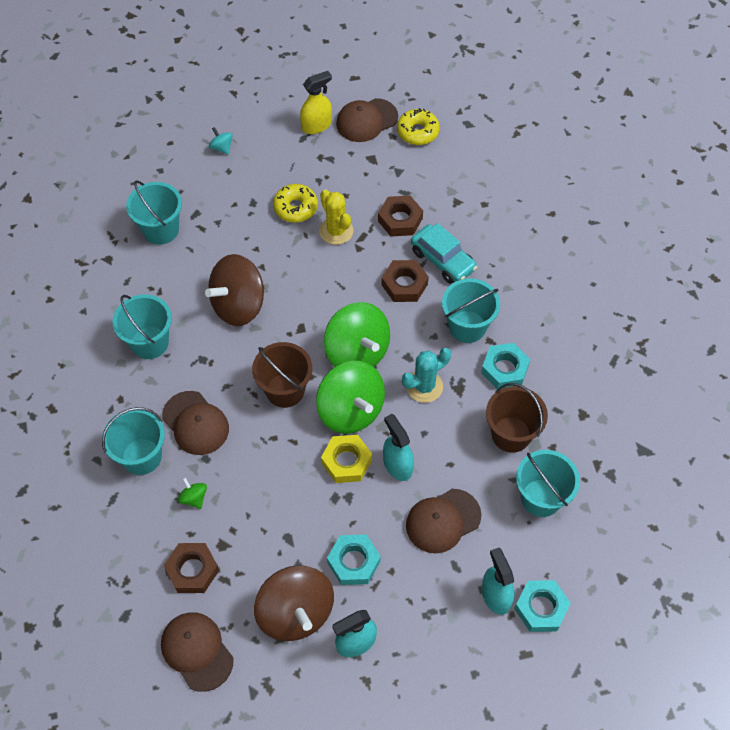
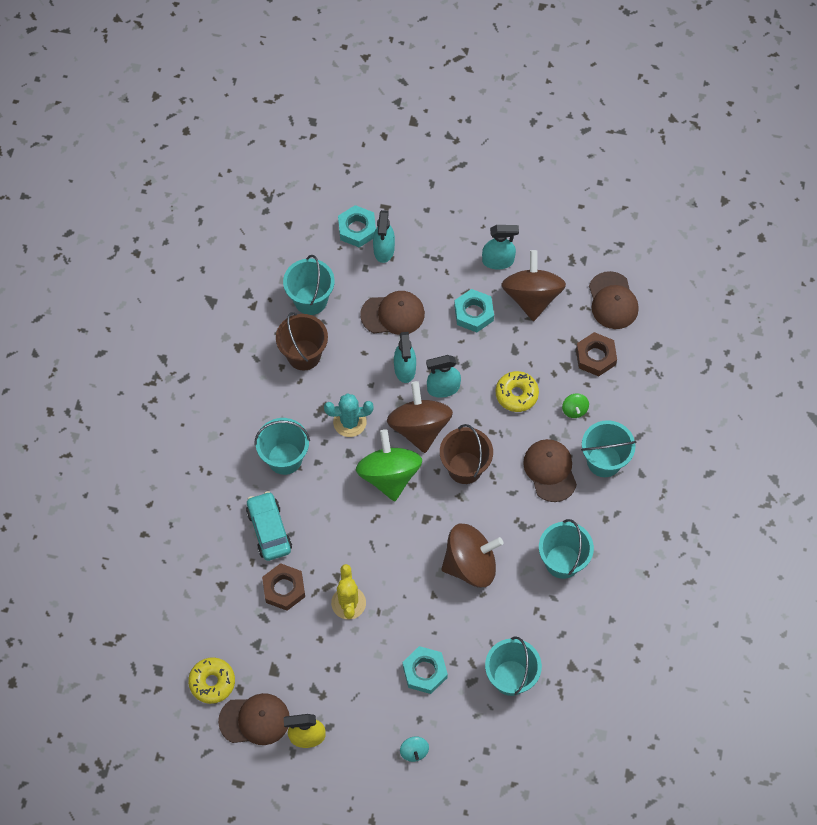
camera: 155 degrees left, 5 degrees up
(295, 208) = (374, 645): yellow donut -> yellow donut (516, 394)
(346, 461) = (443, 388): yellow nut -> turquoise spray bottle
(350, 410) = (419, 427): green spinning top -> brown spinning top
(404, 284) = (316, 521): brown nut -> none
(504, 369) = (276, 408): turquoise nut -> turquoise nut (424, 671)

